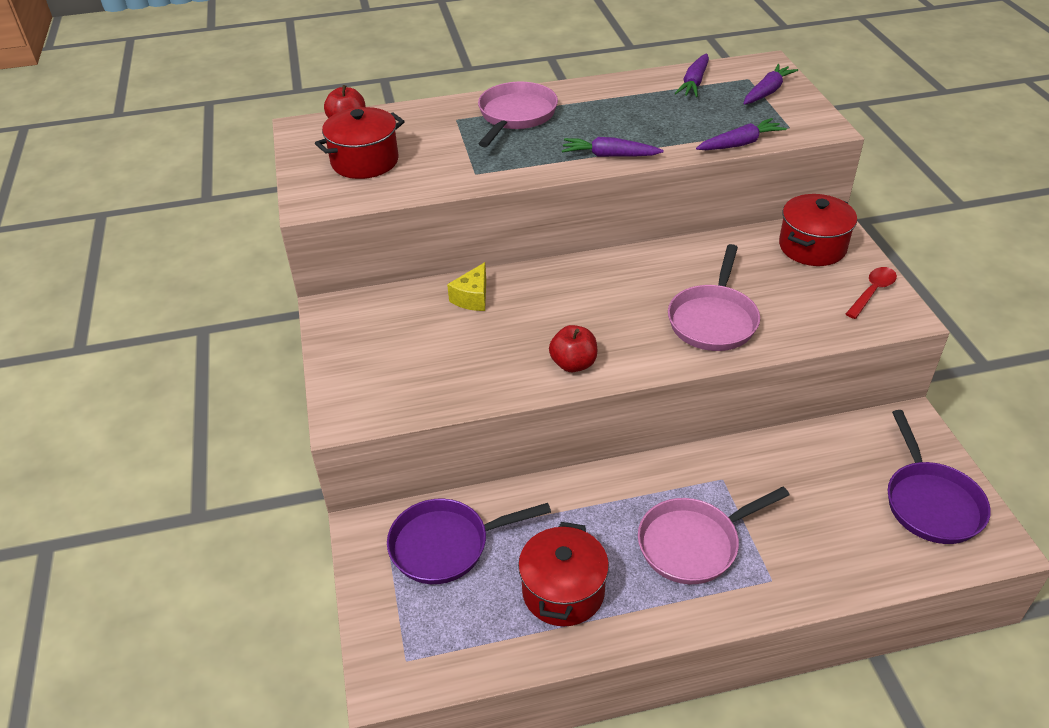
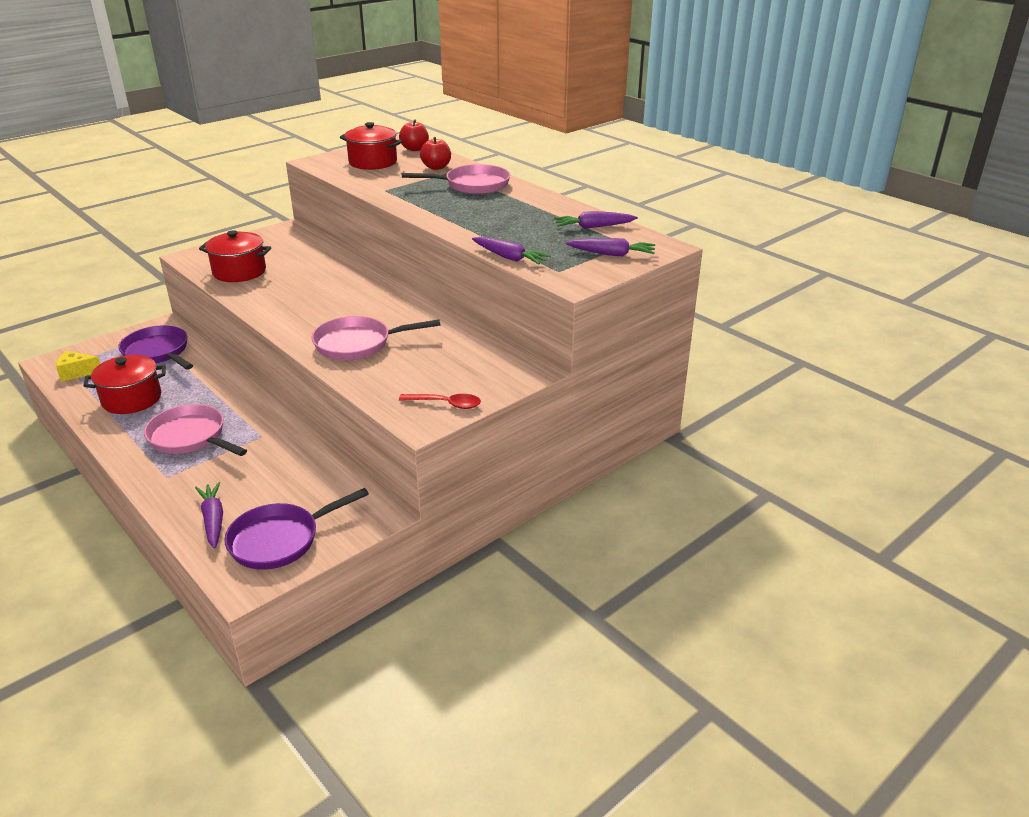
camera: 60 degrees right, 10 degrees down
(472, 298) = (326, 262): yellow cheese -> yellow cheese (77, 373)
(573, 364) = (275, 307): red apple -> red apple (436, 167)
(609, 155) = (445, 220): purple carrot -> purple carrot (213, 520)
(812, 247) = (492, 367): red pot -> red pot (239, 272)

